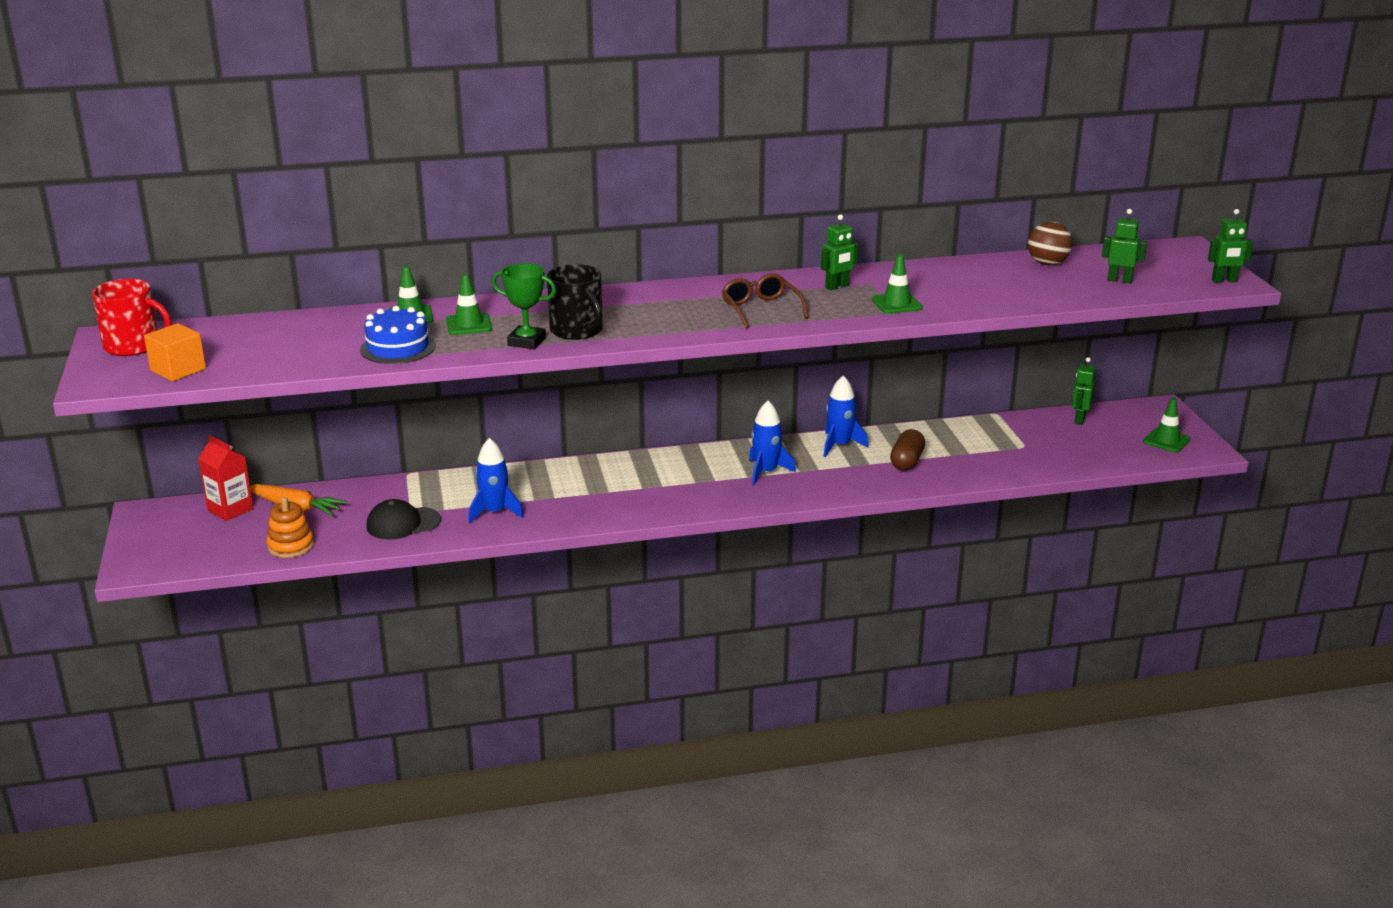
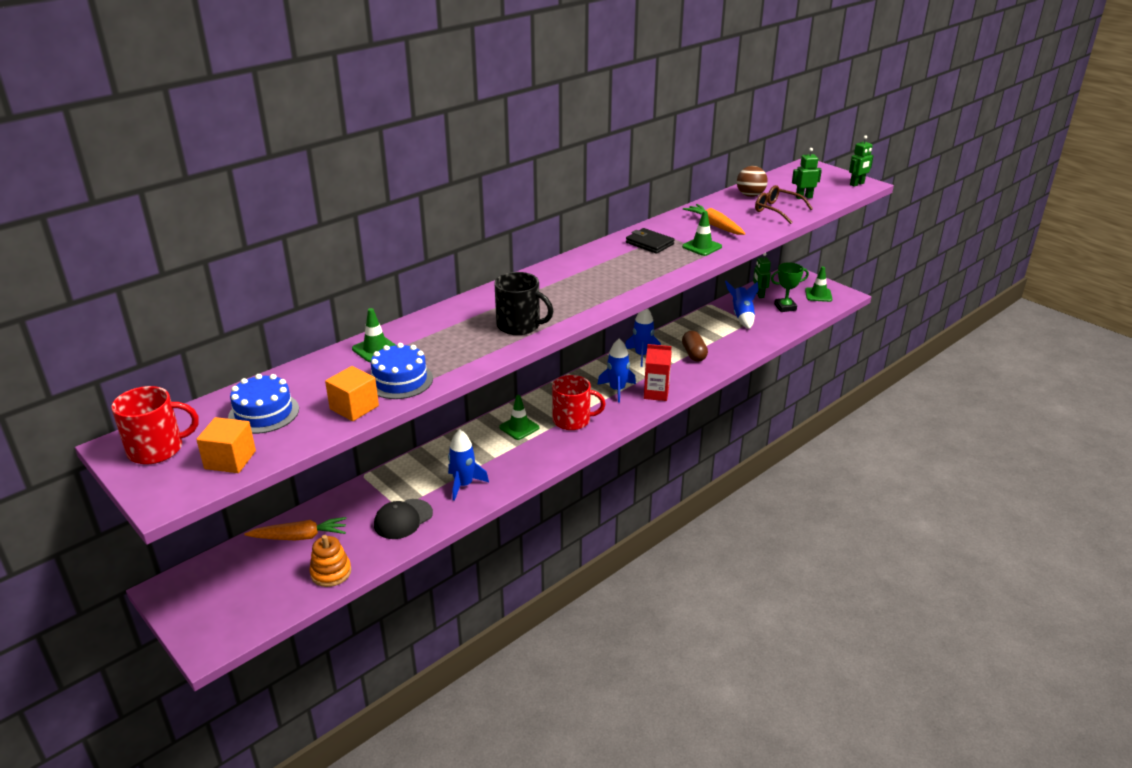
camera: 30 degrees left, 5 degrees up
(230, 509) = (244, 559): red carton -> red carton (656, 393)
(248, 342) = (264, 413): none -> blue cake
(328, 359) = (354, 407): none -> orange cube
(469, 324) = (431, 343): green traffic cone -> green traffic cone (519, 427)
(526, 341) = (494, 345): green trophy -> green trophy (785, 307)
(678, 487) = (572, 420): none -> red mug
(761, 309) = (623, 273): brown glasses -> brown glasses (777, 210)
(837, 287) = (649, 243): green robot -> black wallet
(947, 286) = (714, 225): none -> orange carrot
(1023, 438) = (742, 316): none -> blue rocket

